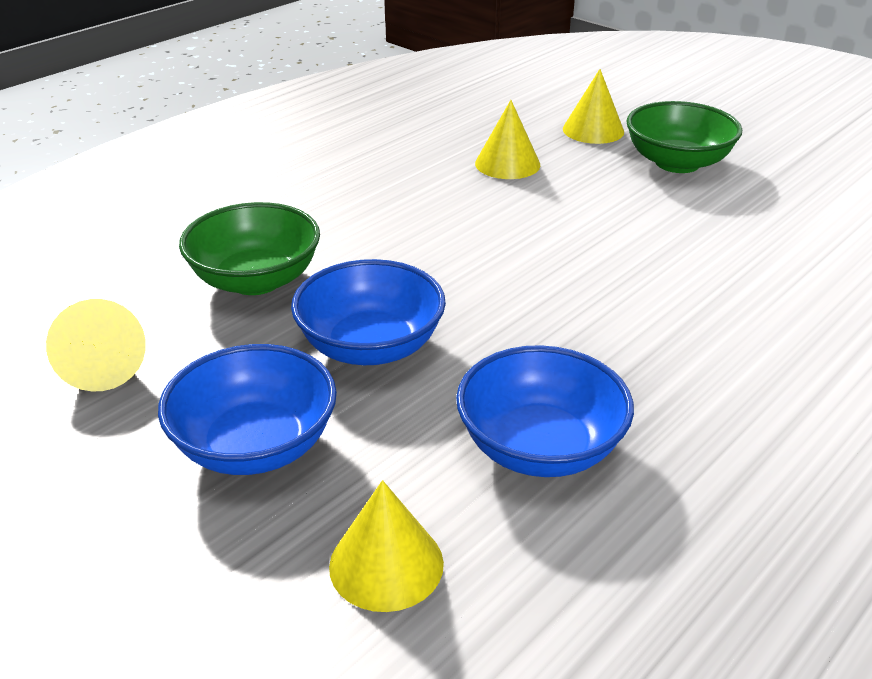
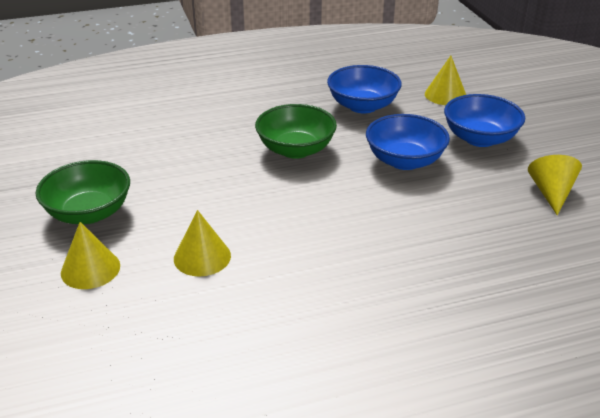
camera: 150 degrees left, 0 degrees up
(256, 280) = (450, 218): green bowl -> green bowl (296, 149)

